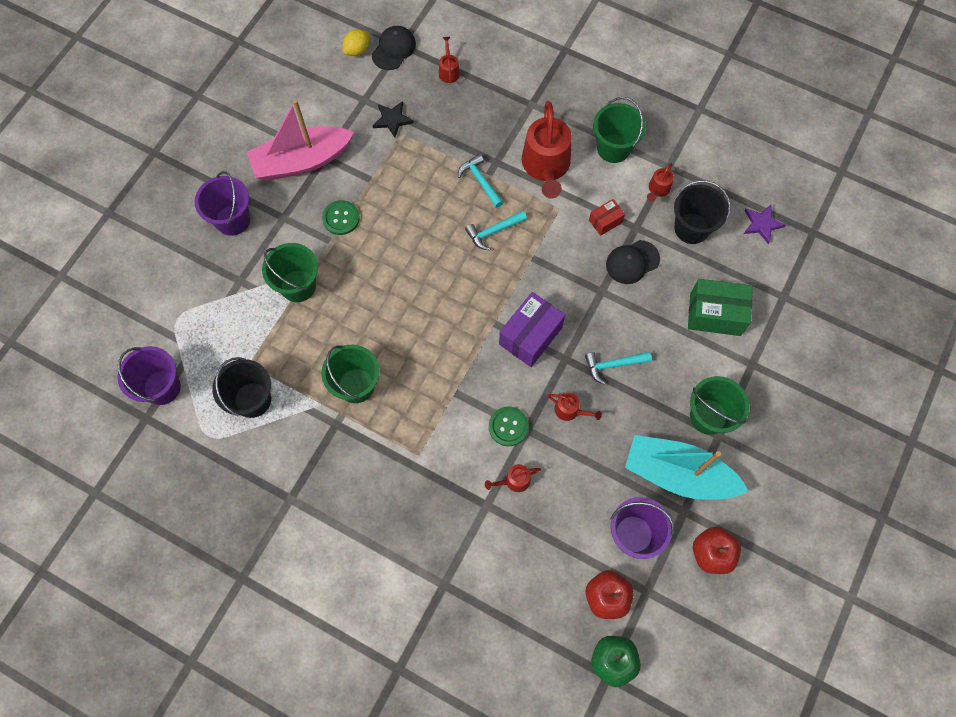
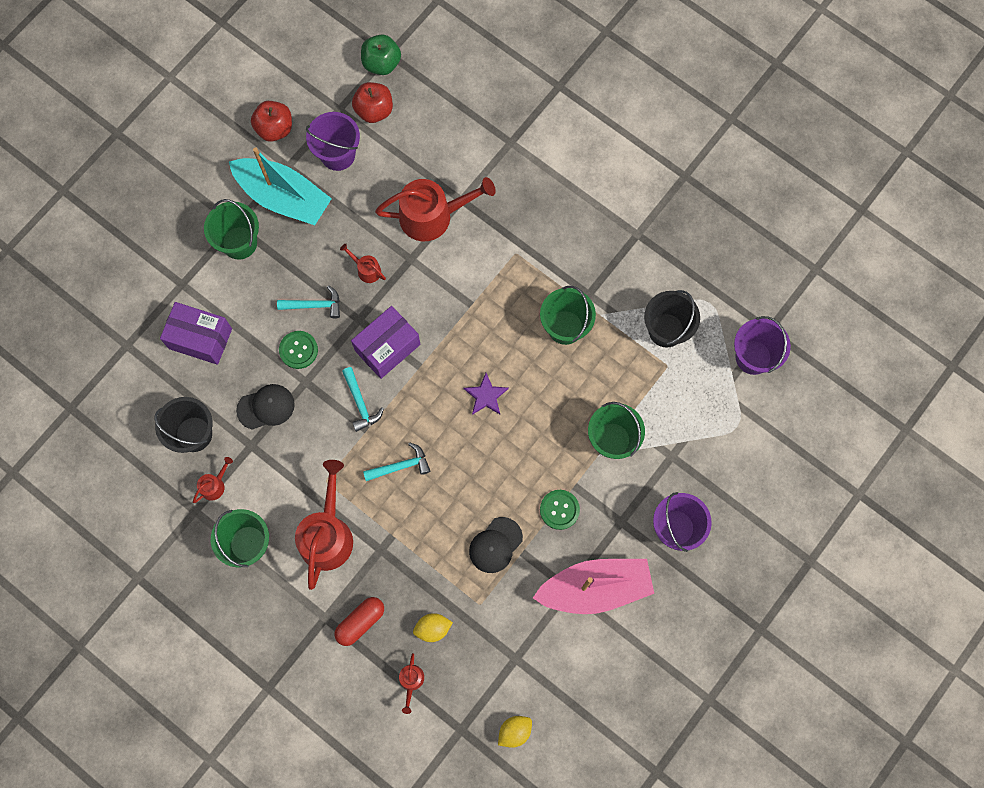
camera: 170 degrees left, 5 degrees up
(392, 120) = (487, 625): black star -> none
(393, 49) = (471, 725): black cap -> black cap (495, 545)
(438, 110) = (433, 628): none -> yellow lemon
(480, 181) = (402, 528): turquoise hammer -> turquoise hammer (360, 403)
(500, 105) = (360, 622): none -> red capsule
(508, 426) = (427, 264): green button -> green button (298, 350)
(514, 481) = (432, 216): red watering can -> red watering can, size x2.21
(605, 221) = (281, 457): red box -> none
(715, 314) = (200, 338): green box -> purple box
(762, 224) = (119, 426): purple star -> purple star (486, 396)

